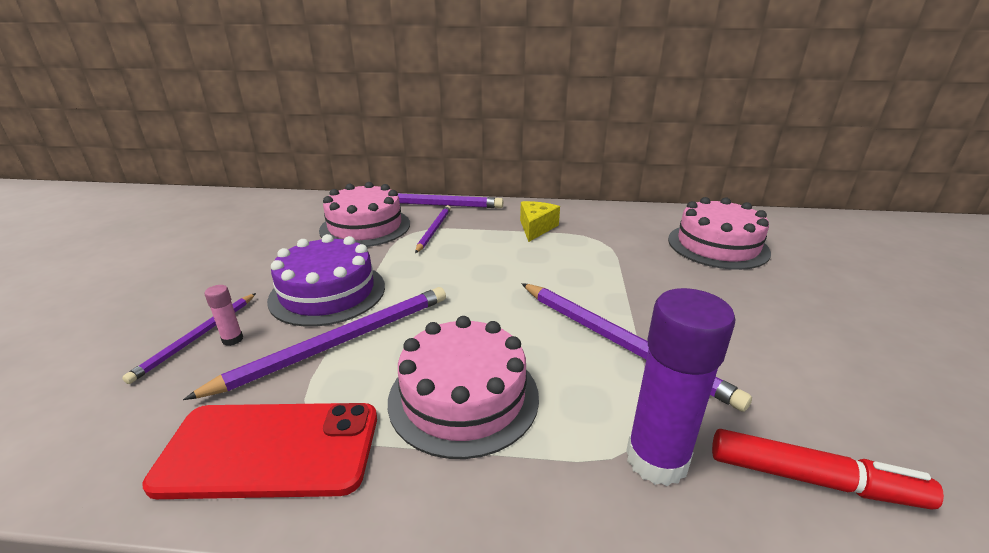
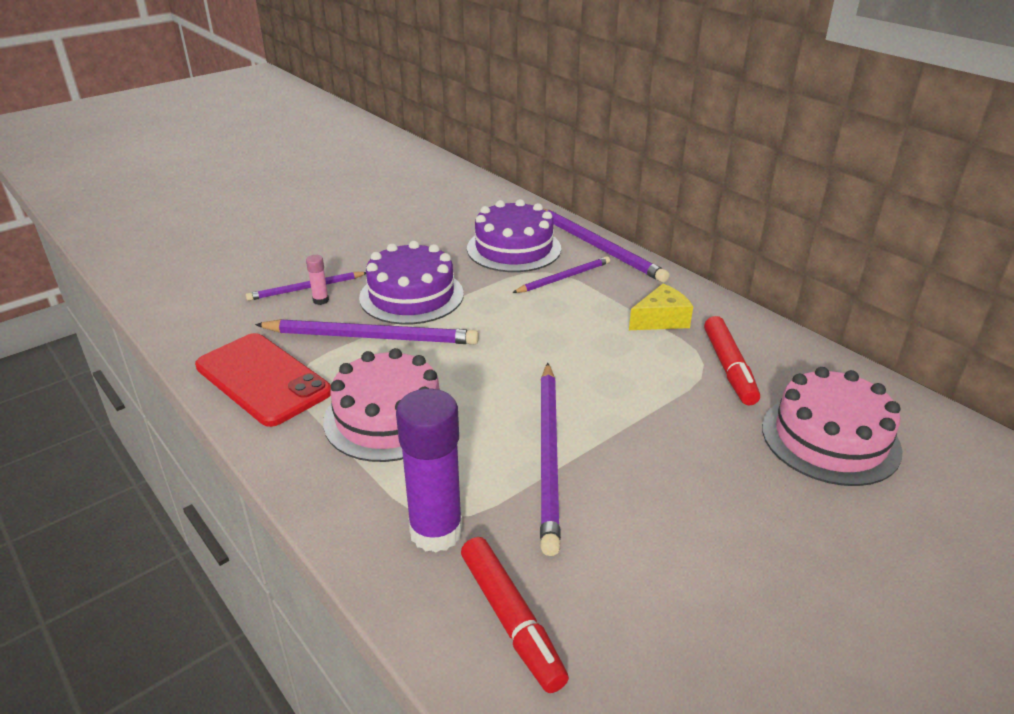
camera: 45 degrees right, 5 degrees up
(365, 227) = (514, 248): pink cake -> purple cake
(615, 236) = (729, 368): none -> red marker

